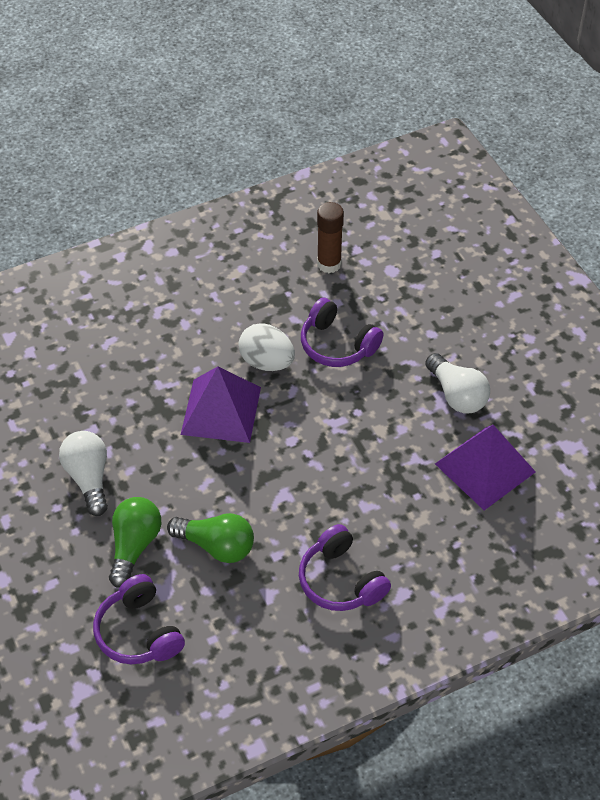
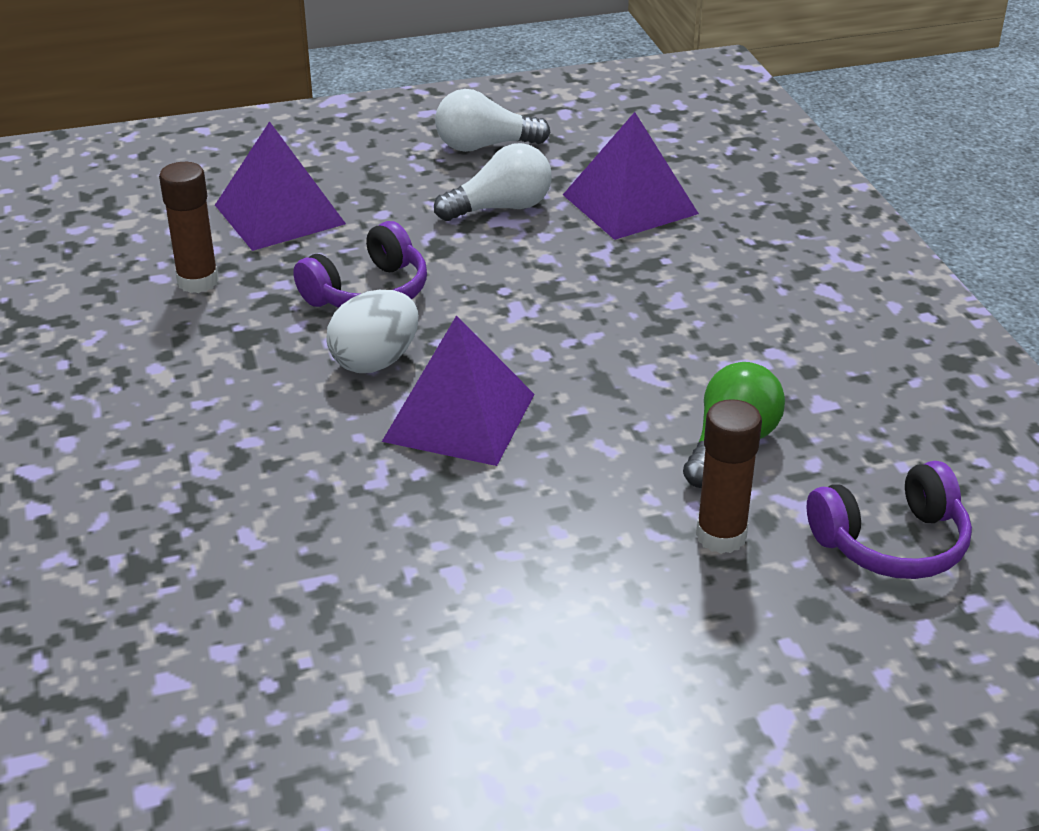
camera: 80 degrees left, 15 degrees down
(89, 478) = (566, 583): white light bulb -> white light bulb (485, 146)
(134, 546) = (721, 536): green light bulb -> brown glue stick
(340, 580) = (802, 337): purple headphones -> none
(415, 283) = (280, 214): none -> purple pyramid

